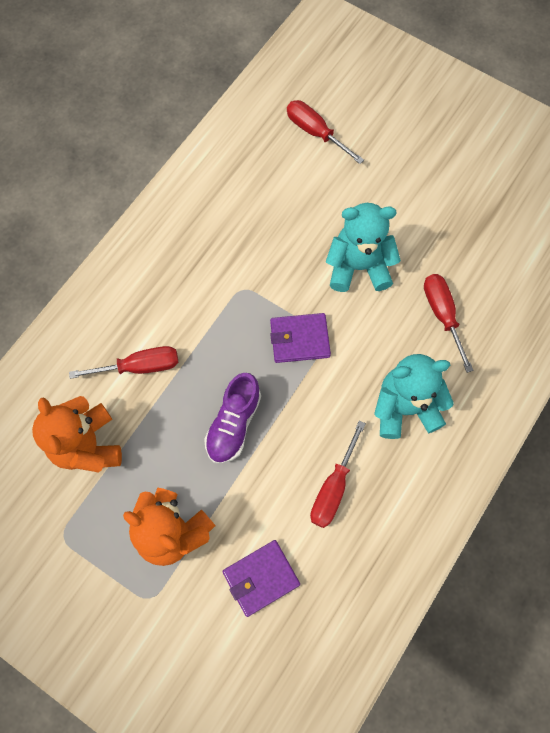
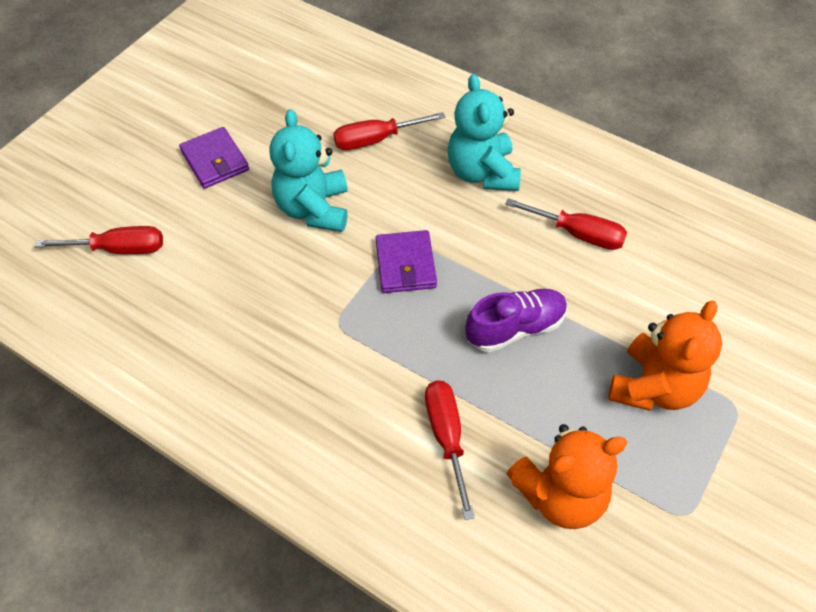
camera: 90 degrees left, 15 degrees down
(233, 424) = (515, 328): purple shoe -> purple shoe turned 45 degrees counterclockwise
(261, 578) = (687, 297): purple wallet -> purple wallet (215, 160)
(315, 132) = (118, 249): red screwdriver -> red screwdriver turned 135 degrees counterclockwise

